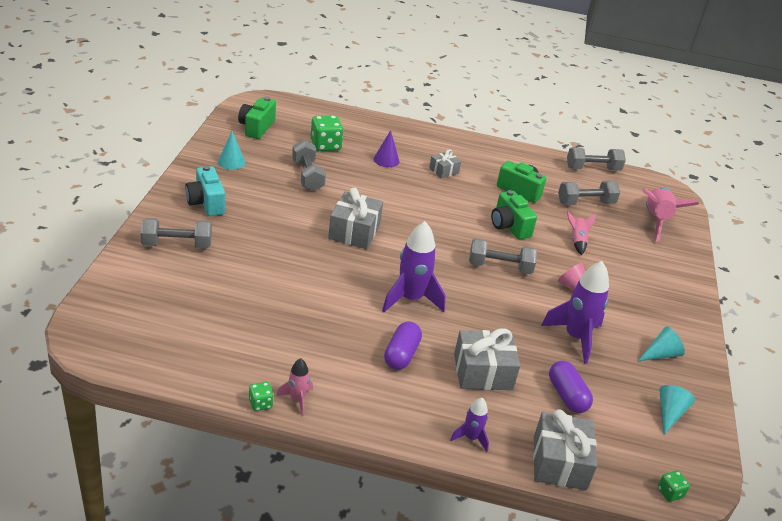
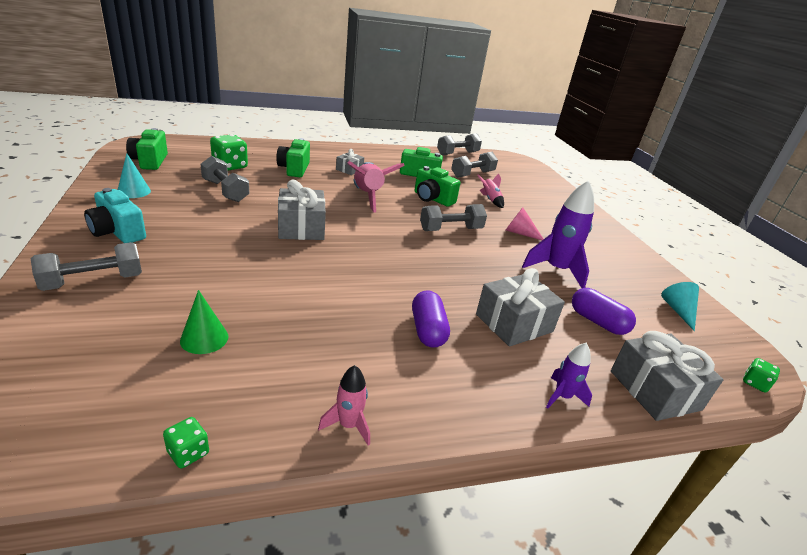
camera: 25 degrees left, 5 degrees down
(233, 311) = (204, 338): none -> green cone
(260, 403) = (303, 450): green dice -> green dice (188, 453)
(386, 160) = (294, 169): purple cone -> green camera
(410, 299) = (397, 274): purple rocket -> none
(656, 220) = (527, 177): pink rocket -> pink rocket (367, 196)
(660, 354) = (624, 266): turquoise cone -> none

